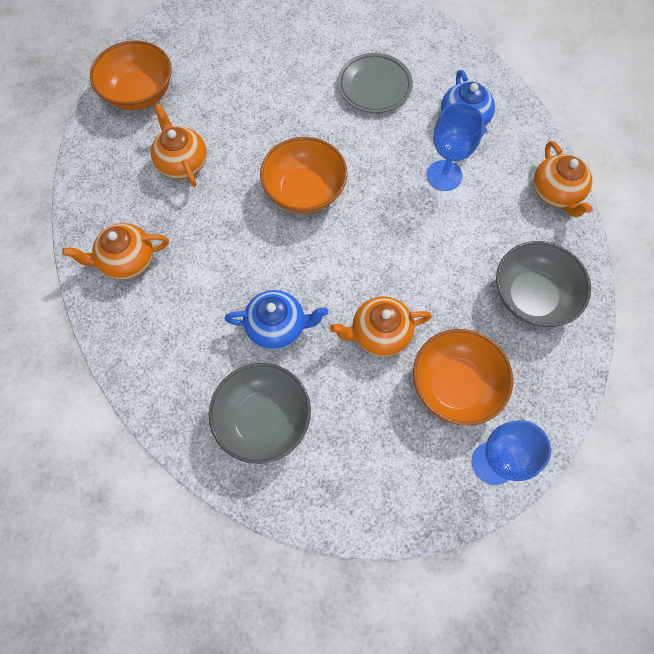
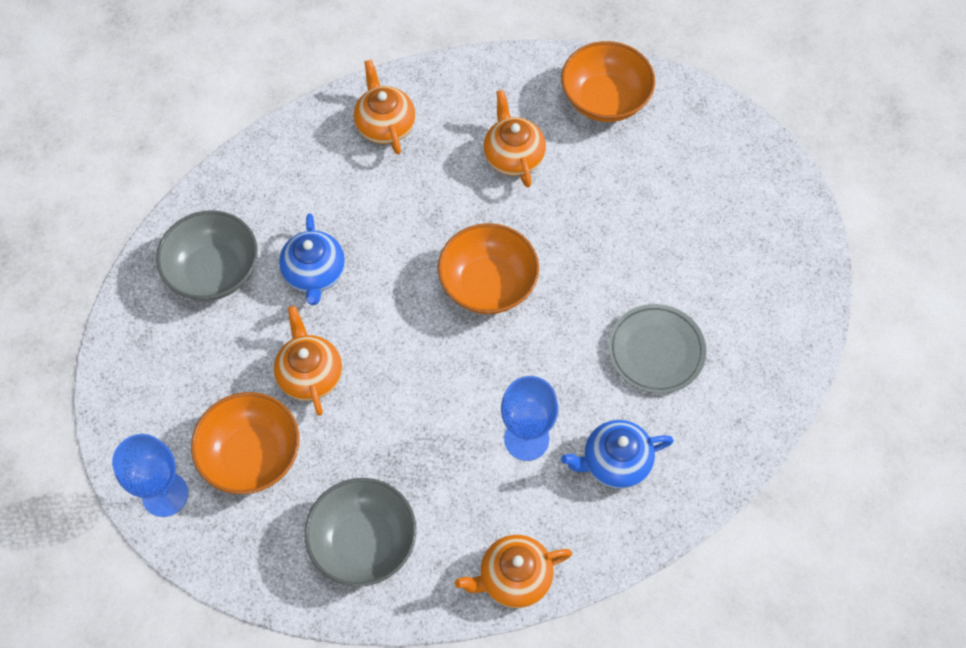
camera: 85 degrees right, 5 degrees down
(182, 163) = (513, 156): orange teapot -> orange teapot turned 75 degrees counterclockwise

